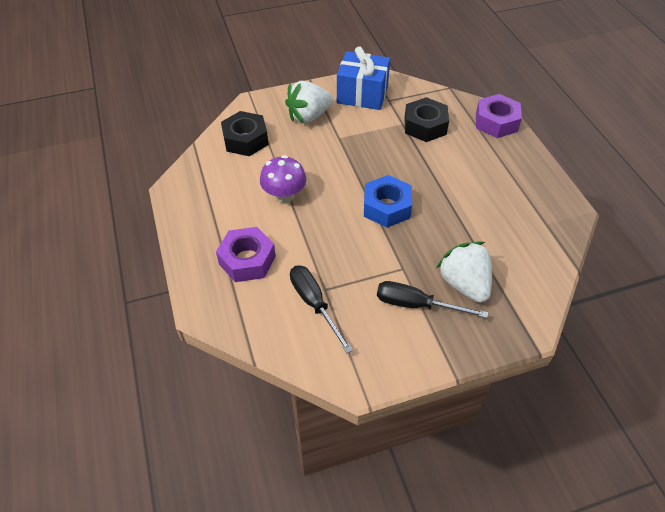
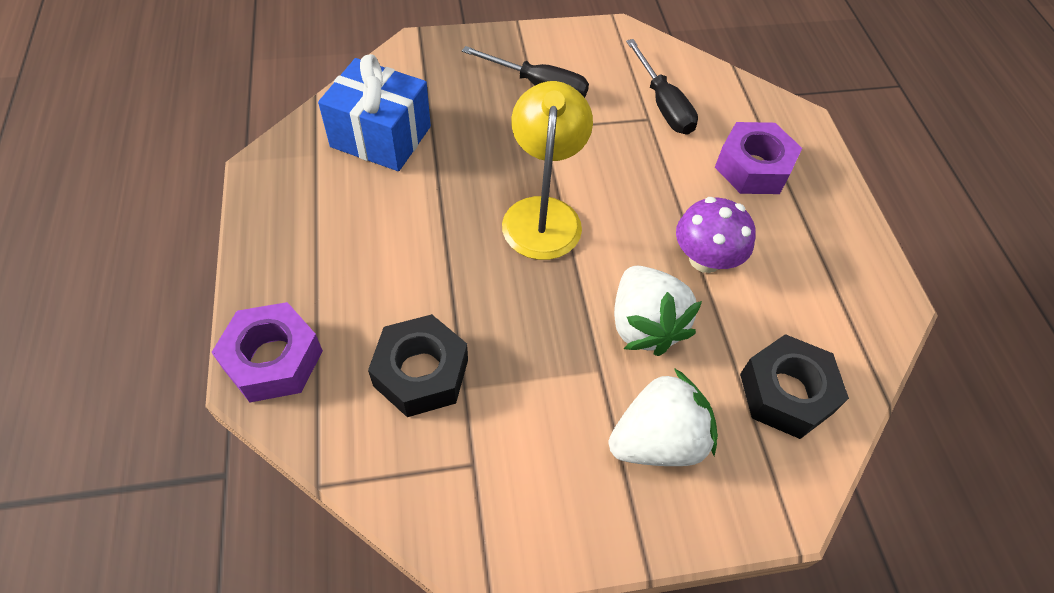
camera: 175 degrees left, 5 degrees up
(362, 94) = (529, 493): blue gift -> blue gift (381, 137)
(386, 207) = (543, 214): blue nut -> yellow lamp
(464, 284) = (470, 99): white strawberry -> white strawberry (644, 325)

